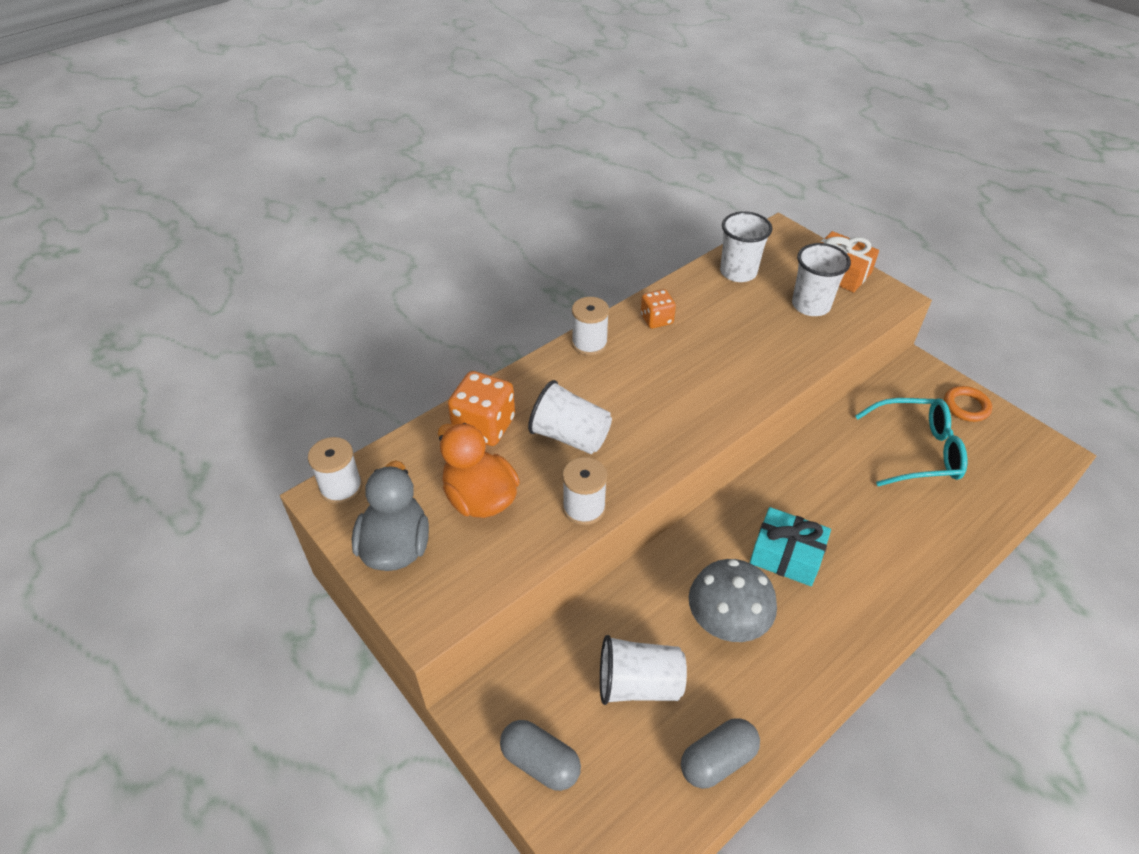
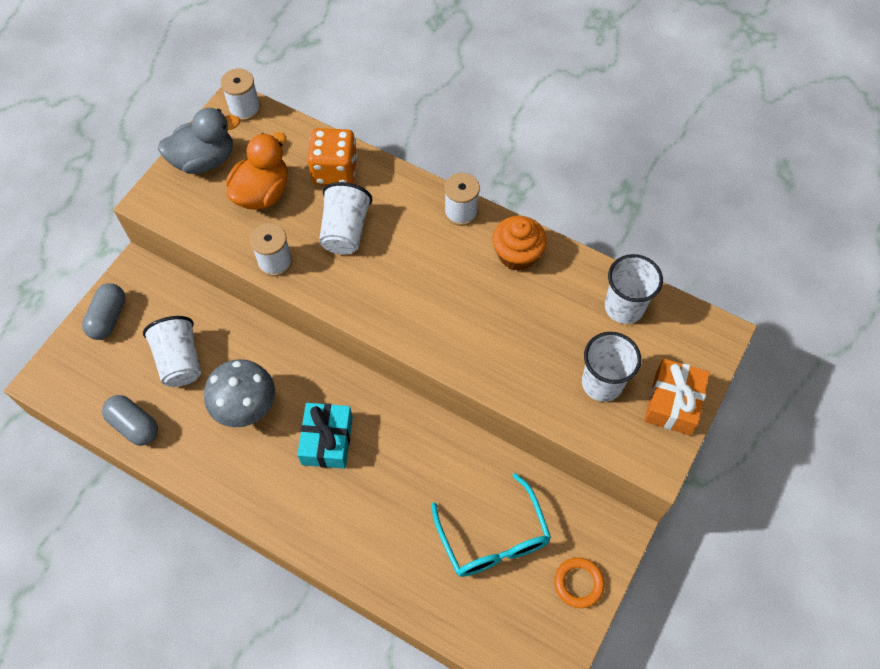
camera: 70 degrees right, 15 degrees up
(656, 319) = (517, 254): orange dice -> orange cupcake

